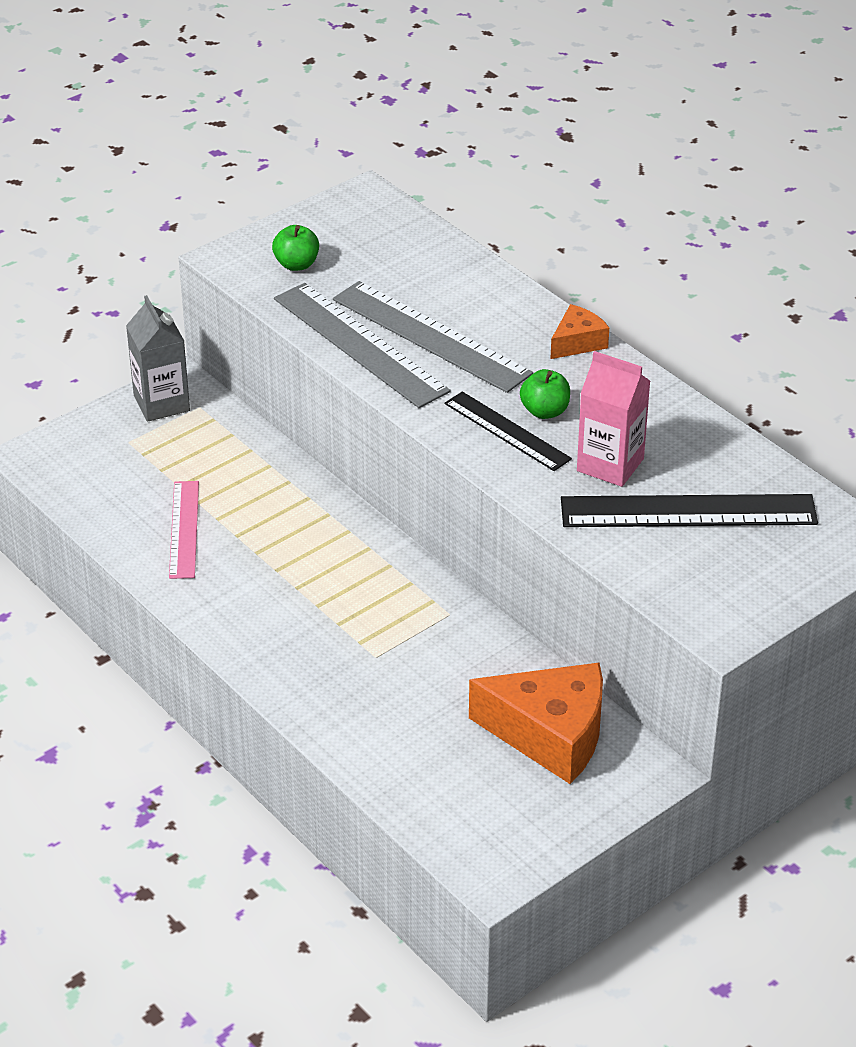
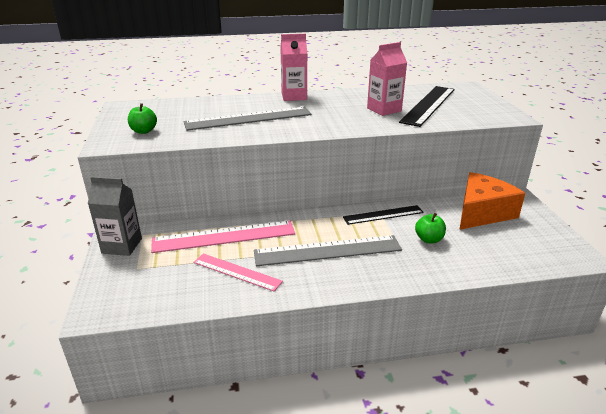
camera: 60 degrees left, 10 degrees down
(252, 481) = (224, 236): none -> pink ruler
(360, 344) = (231, 133): grey ruler -> grey ruler (327, 250)
(507, 431) = (338, 121): black ruler -> black ruler (383, 215)
(545, 411) = (333, 111): green apple -> green apple (429, 239)
(577, 342) = (294, 96): orange cheese -> pink carton

